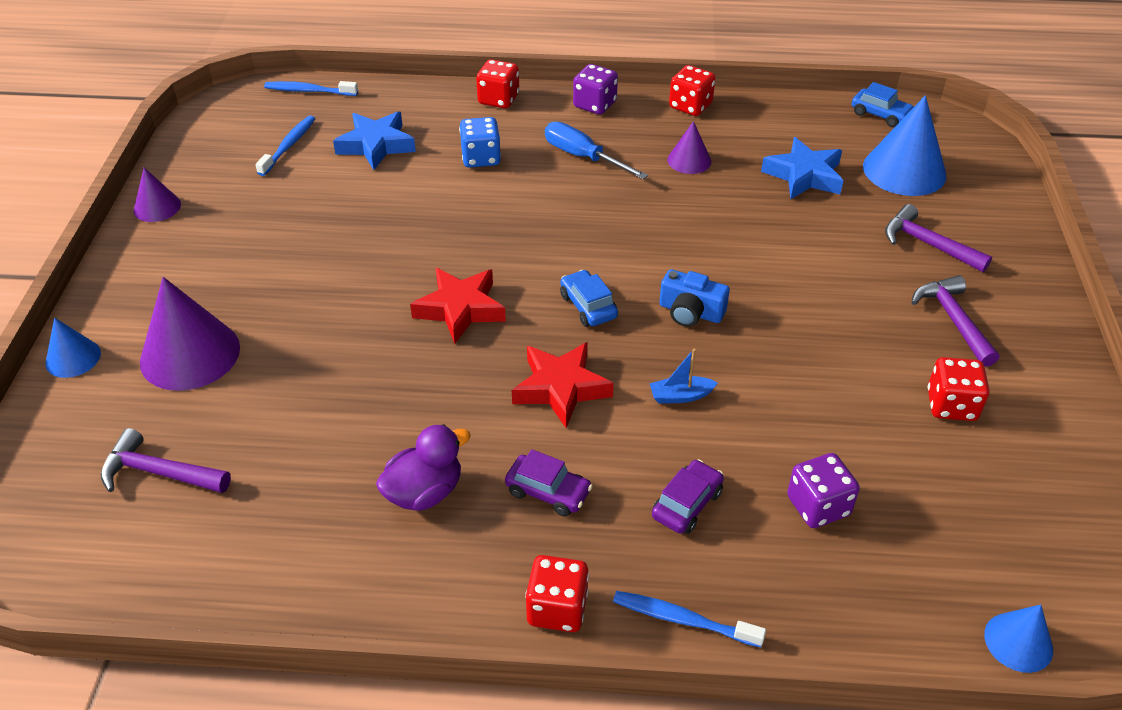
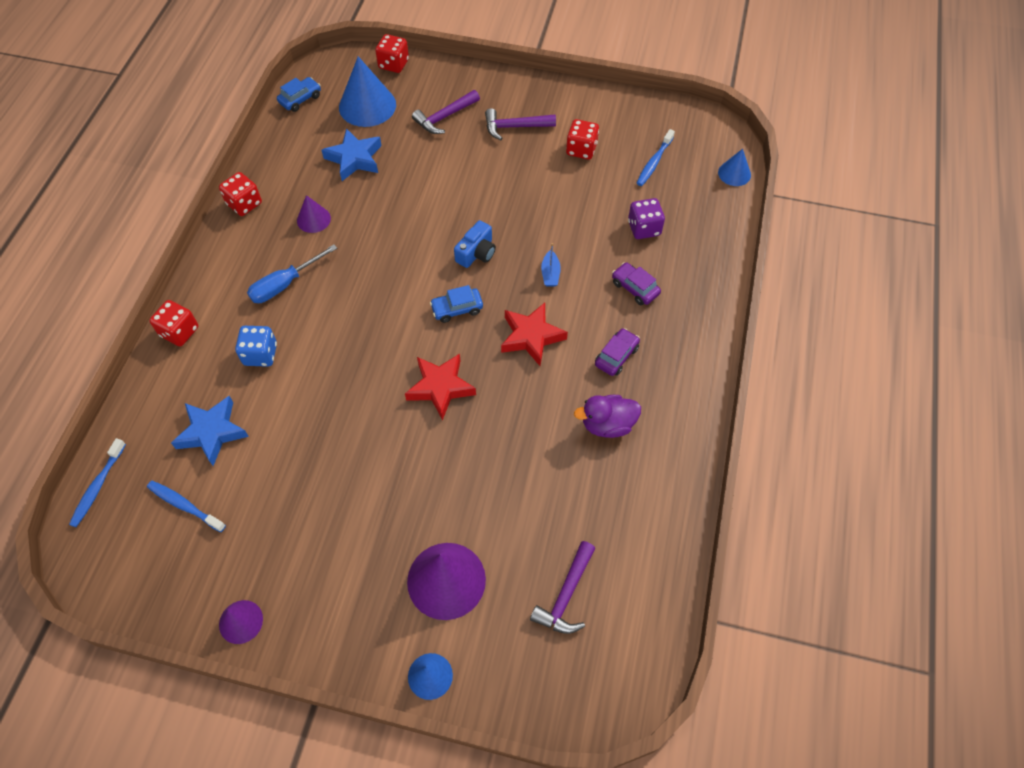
camera: 80 degrees left, 15 degrees up
(424, 492) = (607, 424): purple duck -> purple duck turned 75 degrees counterclockwise
(557, 608) = (700, 363): red dice -> red dice (393, 64)
(594, 104) = (216, 265): purple dice -> none
(683, 619) = (711, 306): blue toothbrush -> blue toothbrush (654, 162)

